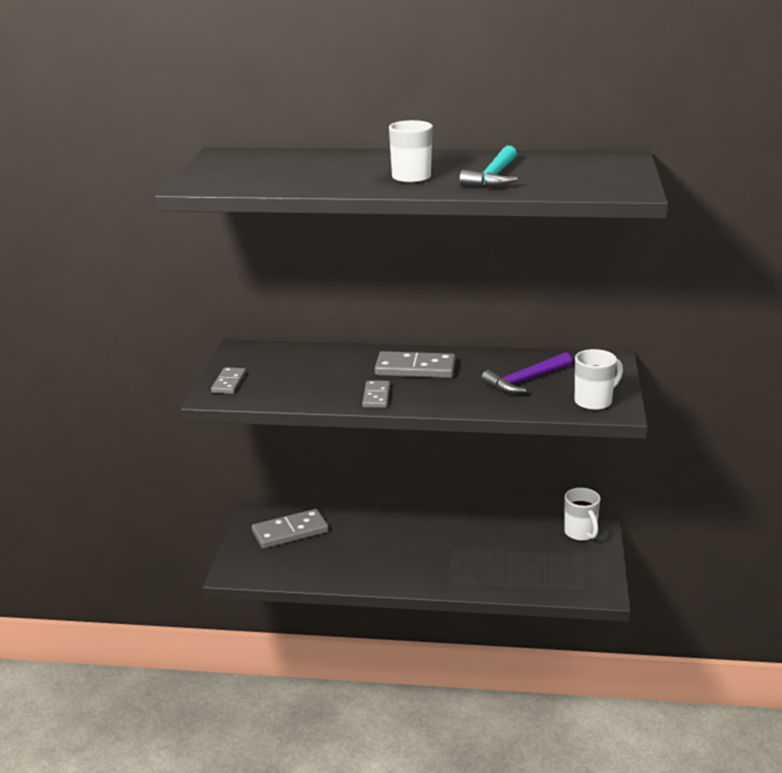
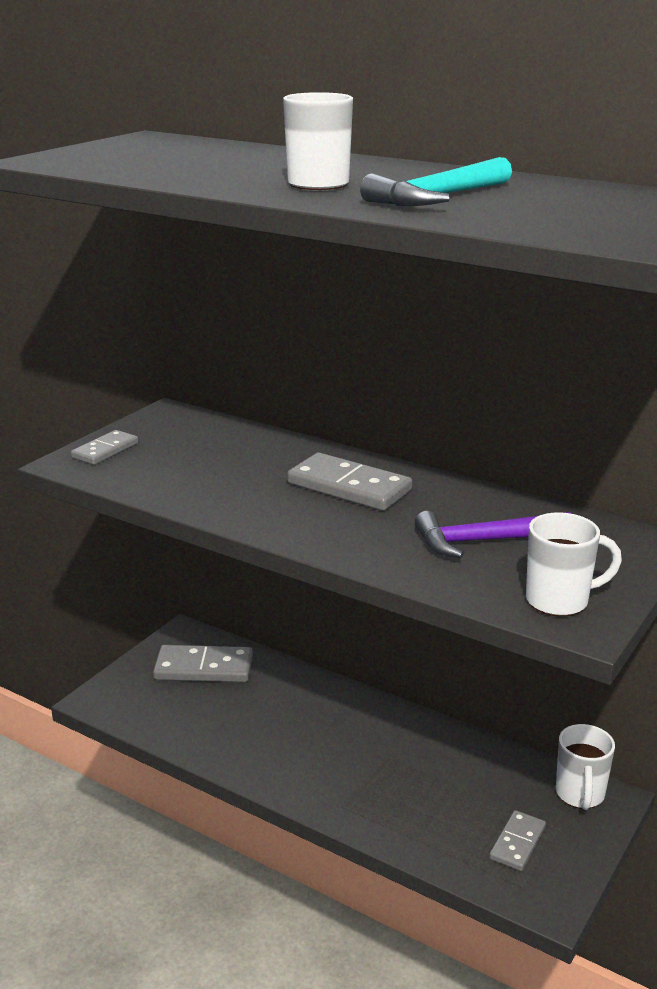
camera: 25 degrees right, 0 degrees up
(376, 396) = (257, 512): grey domino -> grey domino (517, 843)

